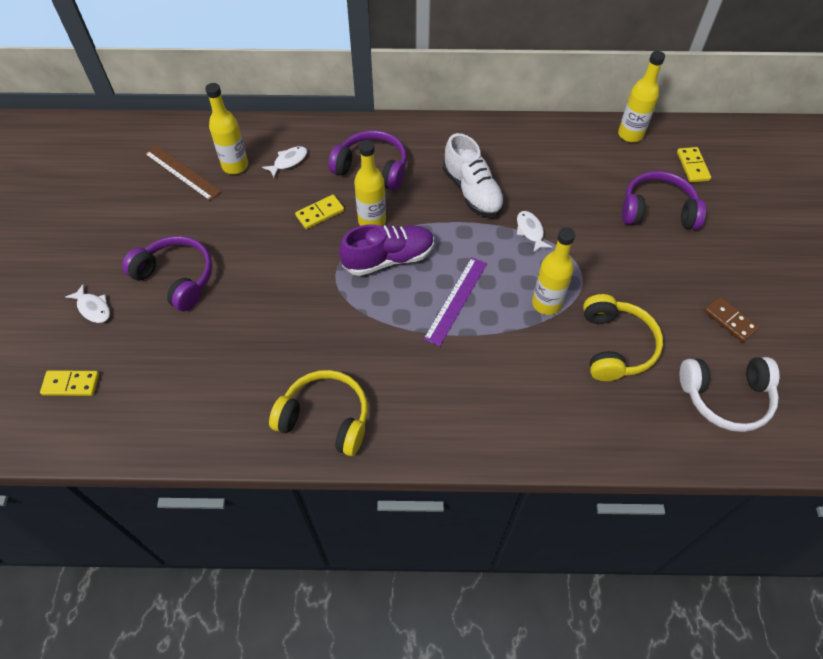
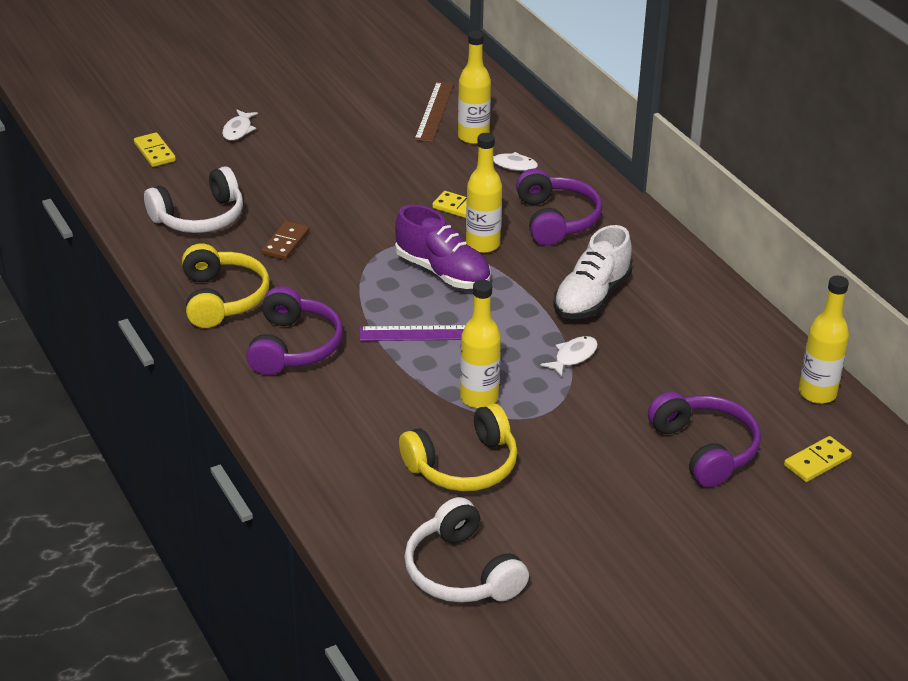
camera: 60 degrees right, 20 degrees down
(176, 278) = (307, 159): purple headphones -> purple headphones (294, 347)
(199, 389) = (199, 217): none -> white headphones
(729, 320) = (581, 551): brown domino -> brown domino (285, 243)

